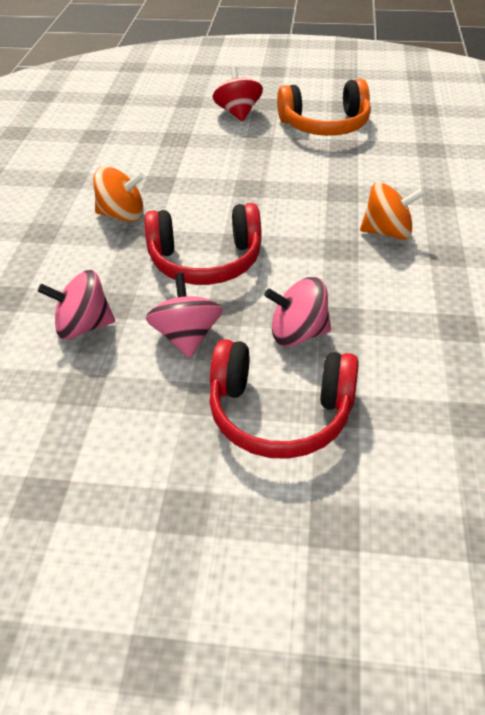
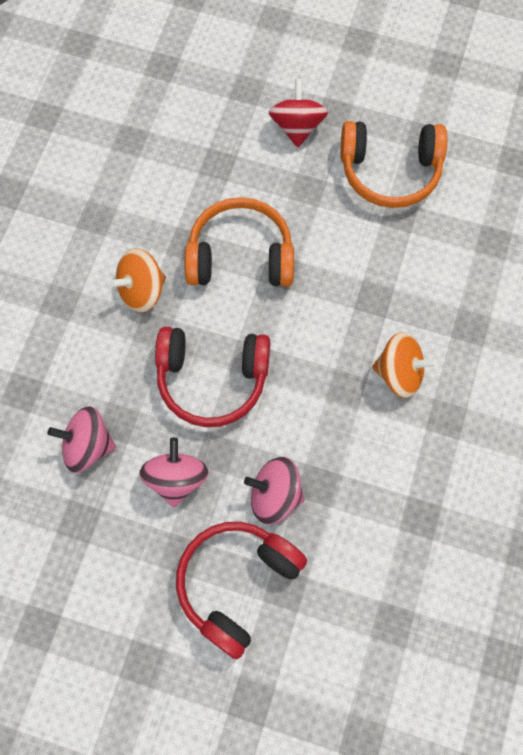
camera: 10 degrees right, 25 degrees up
(122, 215) = (142, 291): orange spinning top -> orange spinning top turned 135 degrees clockwise
(211, 184) = (240, 256): none -> orange headphones
(279, 413) = (237, 584): red headphones -> red headphones turned 105 degrees clockwise

